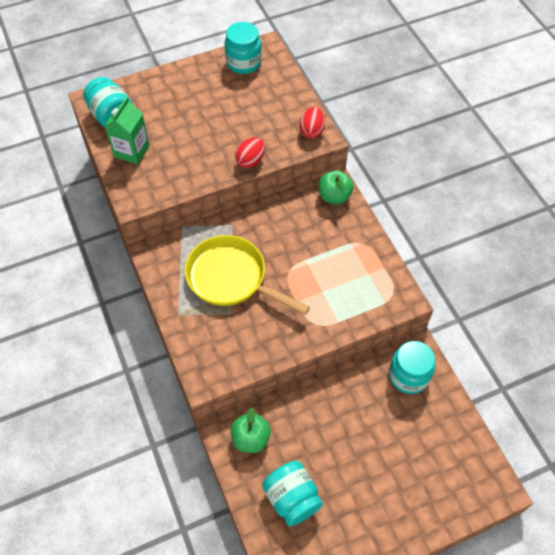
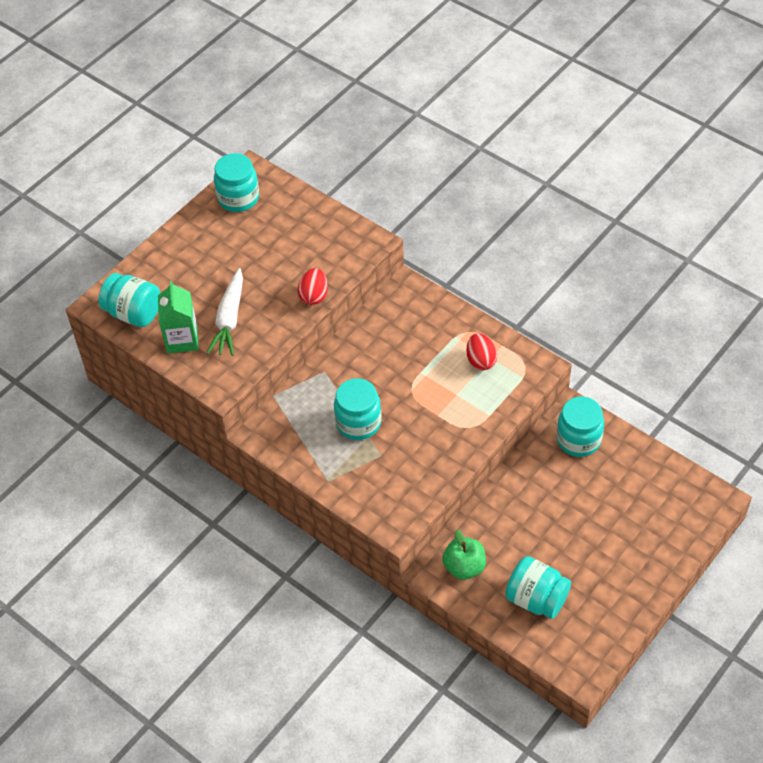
camera: 25 degrees left, 5 degrees down
(176, 151) = (229, 319): none -> white carrot
(231, 278) = (358, 423): yellow pan -> turquoise jar
(311, 131) = (357, 240): red egg -> red egg (481, 360)
(334, 196) = (410, 298): green apple -> none

